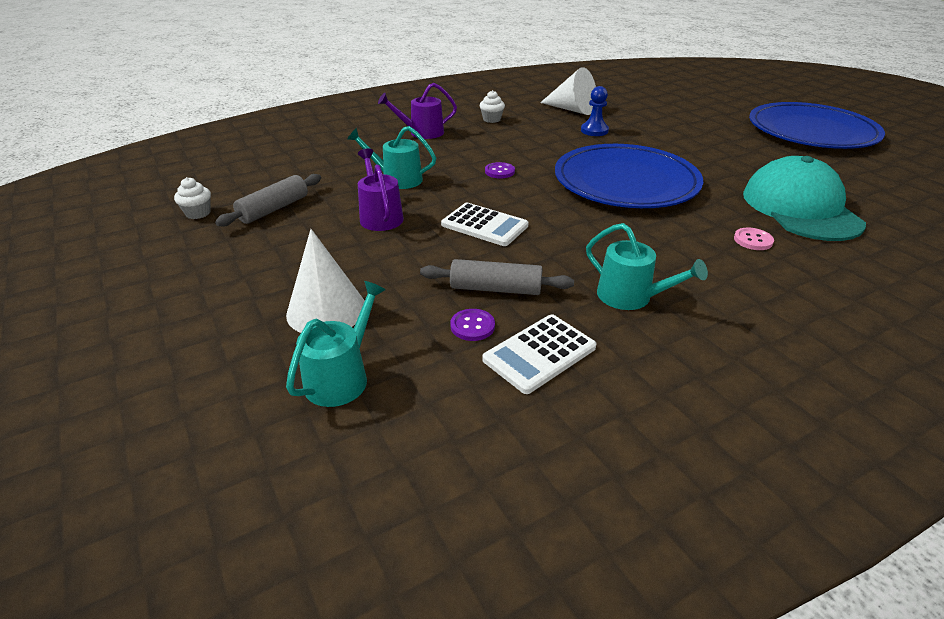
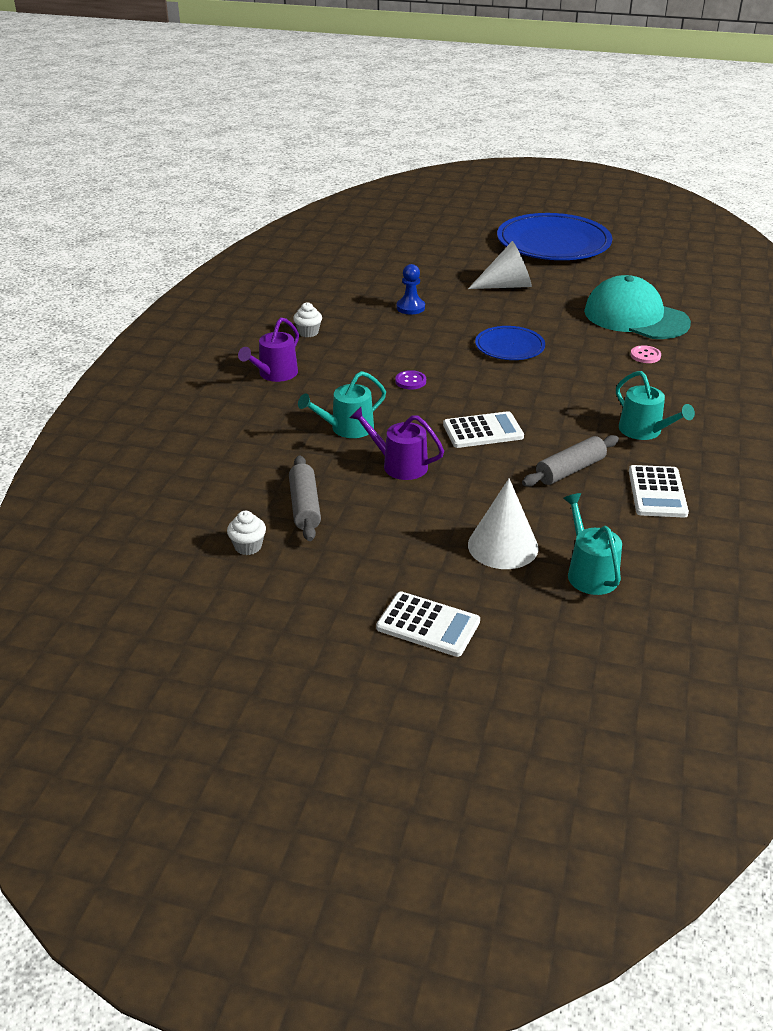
camera: 45 degrees left, 0 degrees up
(164, 328) = (428, 625): none -> white calculator
(472, 326) = (599, 500): purple button -> none
(572, 109) = (355, 292): white cone -> white cone (507, 286)
(625, 182) = (509, 346): blue plate -> blue plate, size x0.51
(630, 297) = (644, 431): turquoise watering can -> turquoise watering can turned 60 degrees clockwise

